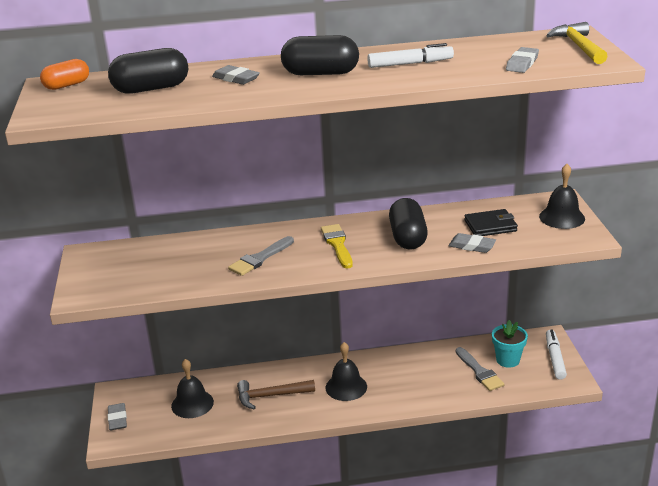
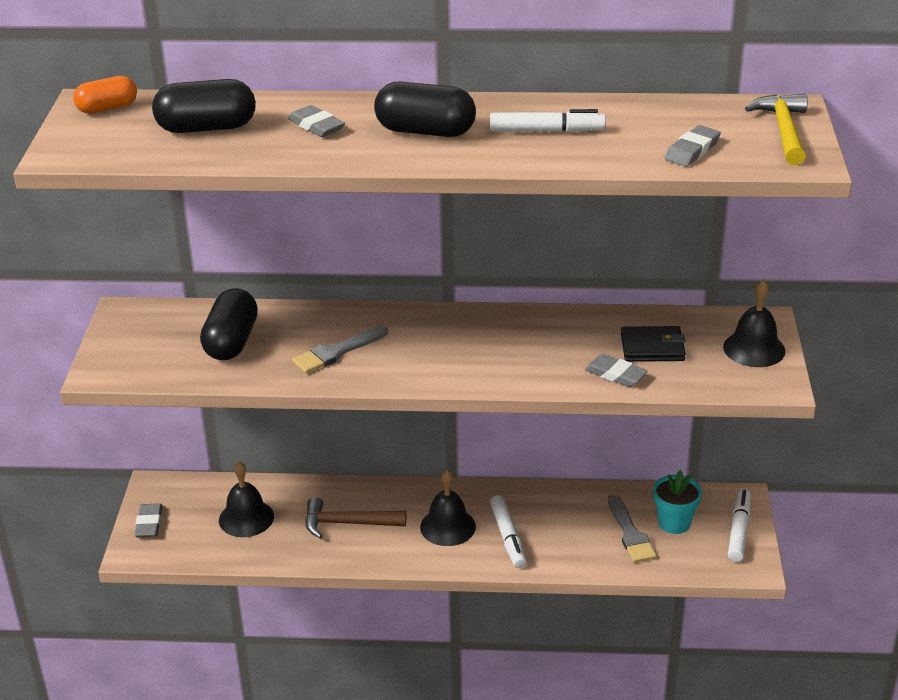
camera: 10 degrees right, 5 degrees up
(337, 244) = (442, 346): yellow brush -> none
(393, 387) = (508, 537): none -> white marker
(408, 237) = (536, 349): black capsule -> black capsule (231, 342)

